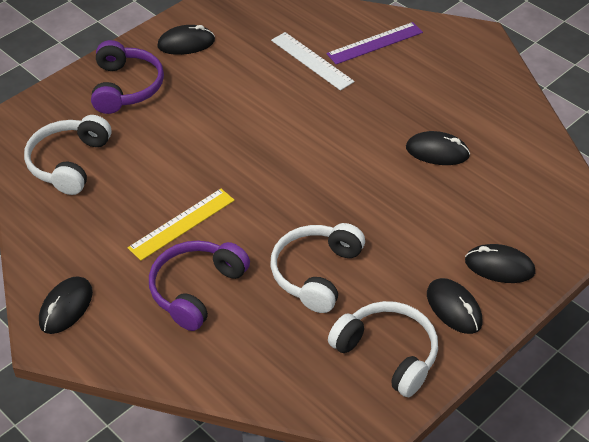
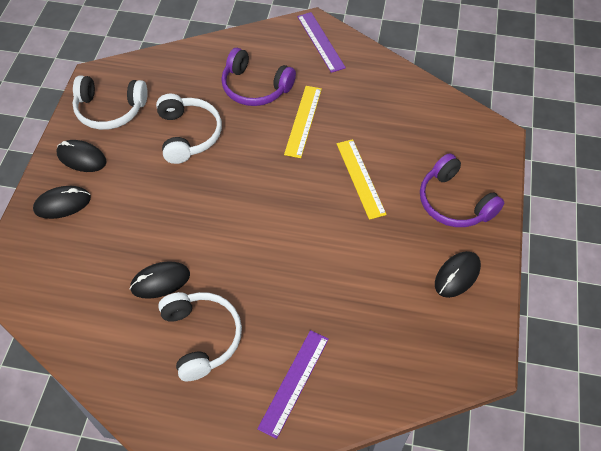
camera: 145 degrees right, 10 degrees up
(66, 307) = (320, 42): black mouse -> purple ruler
(69, 163) = (421, 121): white headphones -> white headphones (201, 337)
(183, 144) = (360, 178): none -> yellow ruler
(196, 290) = (255, 87): purple headphones -> purple headphones turned 120 degrees clockwise
(312, 61) = (334, 322): white ruler -> none

